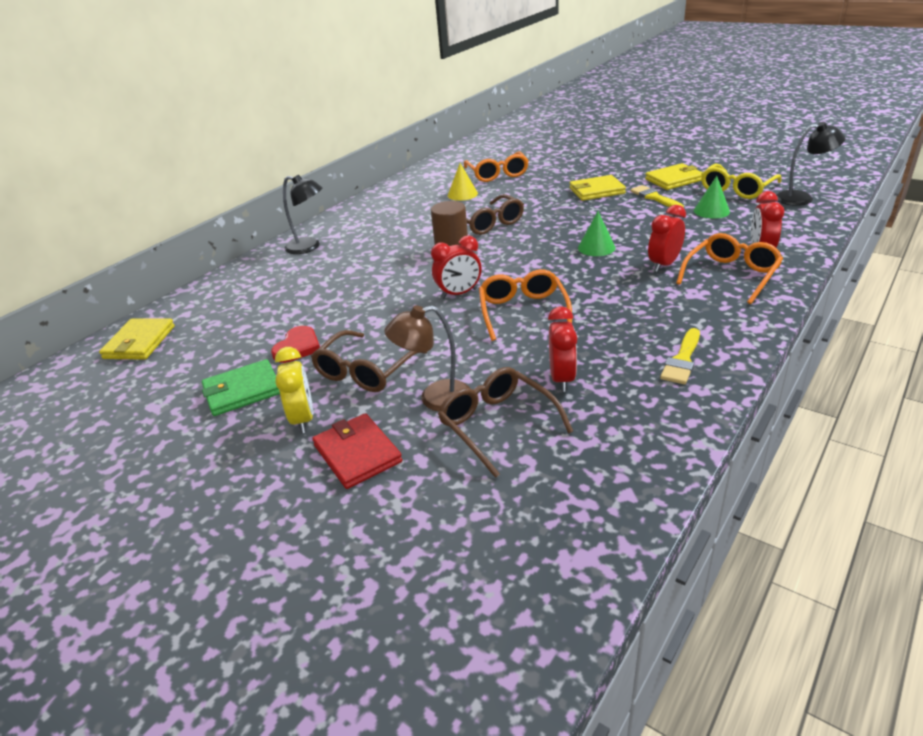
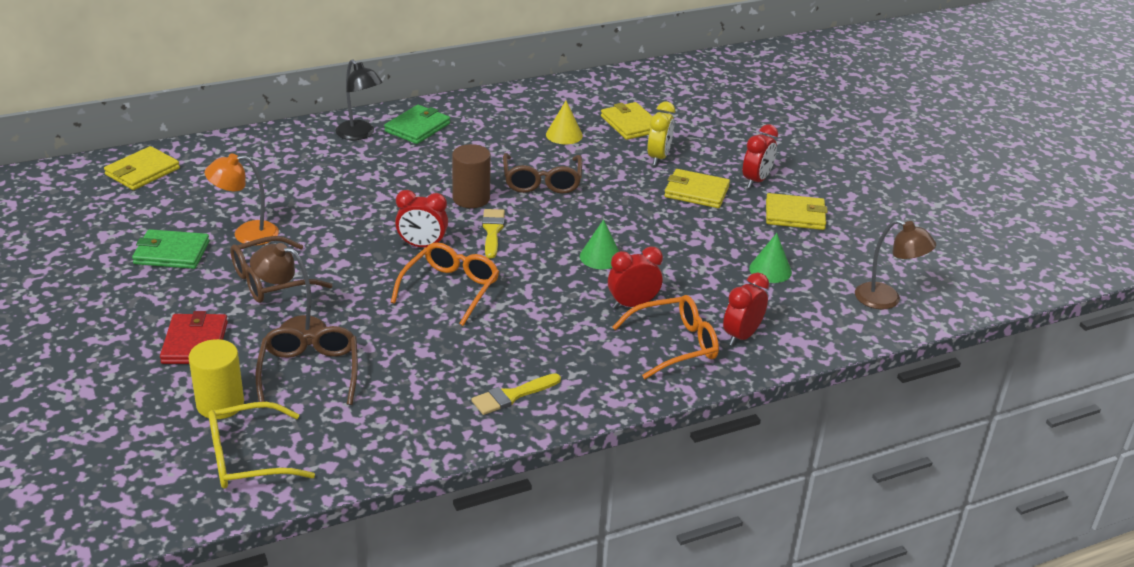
camera: 25 degrees right, 0 degrees up
(297, 347) = (246, 234): red heart -> orange lamp
(303, 419) = (188, 297): yellow clock -> yellow clock (658, 157)
(350, 227) = (417, 127): none -> green wallet
(452, 495) = (220, 404): none -> yellow cylinder
(497, 174) = (630, 124): orange glasses -> yellow wallet
(562, 379) = (401, 362): red clock -> red clock (756, 180)
(654, 198) = (740, 227): yellow brush -> yellow brush (492, 231)
(736, 189) = (838, 257): yellow glasses -> yellow glasses (248, 458)
(801, 198) = (886, 300): black lamp -> brown lamp

